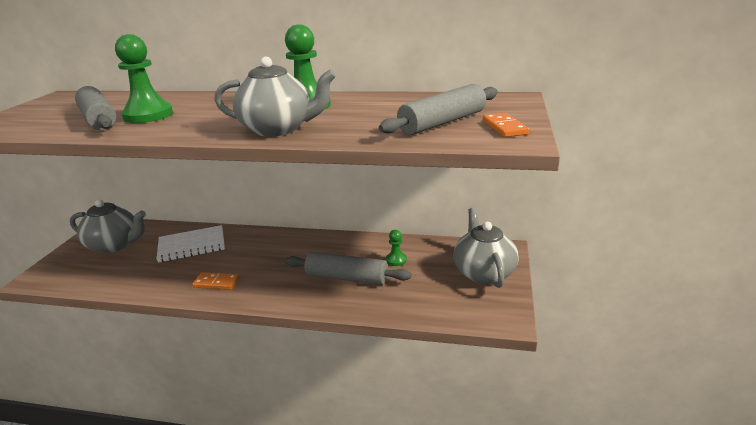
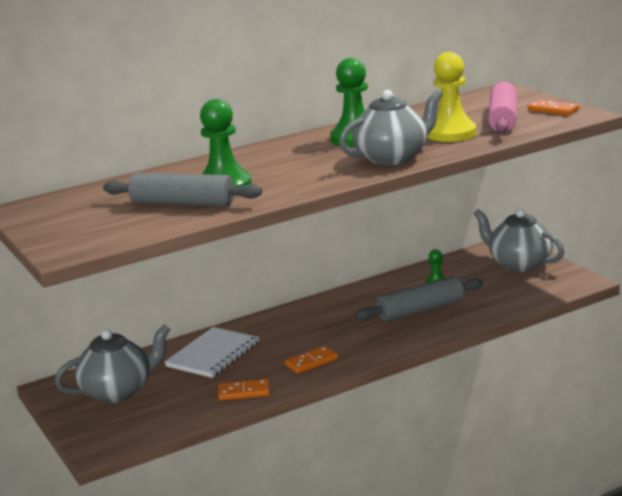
camera: 40 degrees left, 5 degrees down
(148, 284) = (244, 392): none -> orange domino
(371, 123) = (451, 133): none -> yellow pawn
(442, 122) = (502, 119): grey rolling pin -> pink rolling pin

